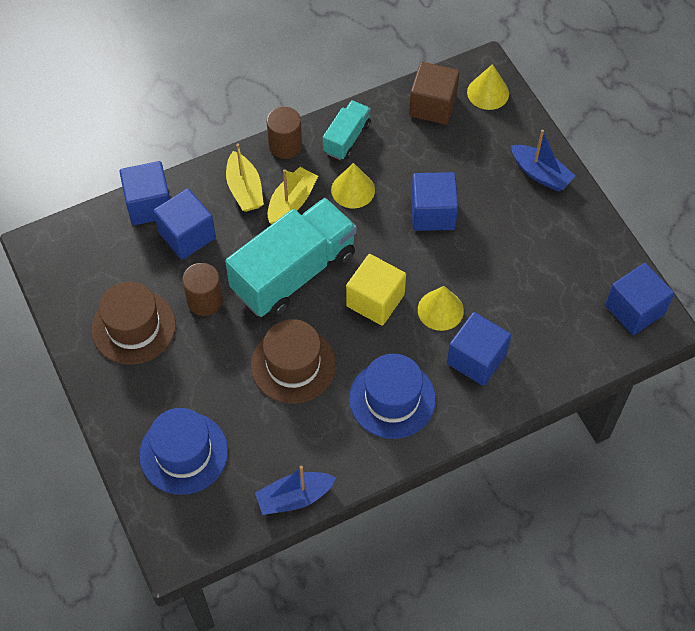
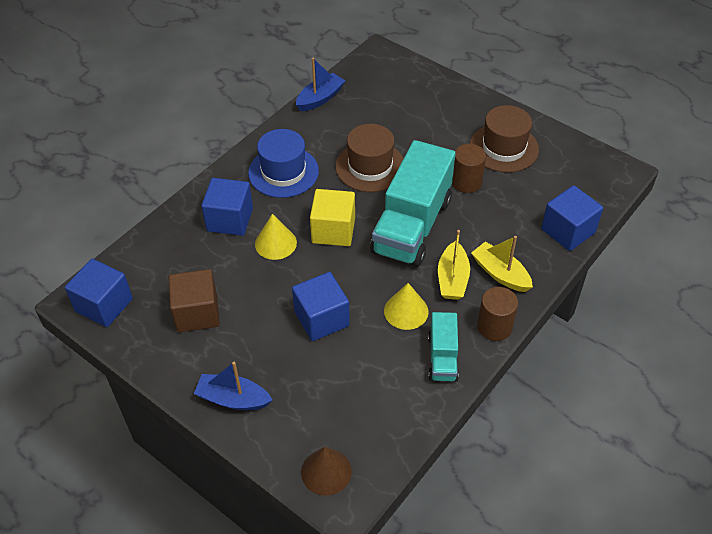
camera: 155 degrees right, 10 degrees down
(184, 453) = (409, 95): blue hat -> none
(187, 235) = (518, 220): blue cube -> none
(432, 105) = (377, 429): brown cube -> brown cube (197, 313)
(488, 93) = (326, 471): yellow cone -> brown cone

